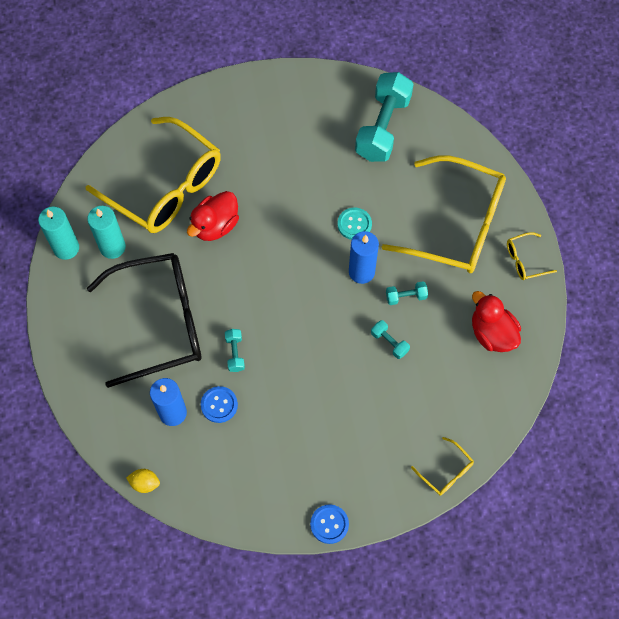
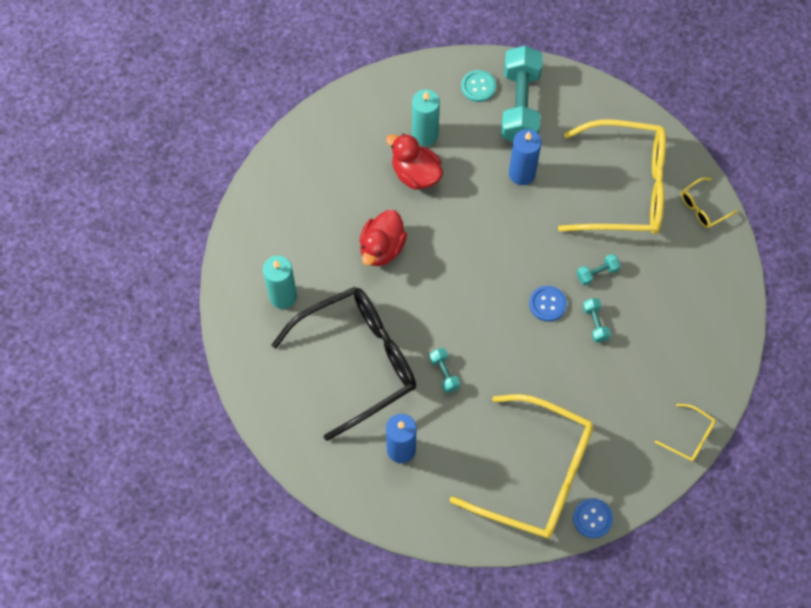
camera: 15 degrees left, 0 degrees up
(66, 248) = (235, 309): turquoise candle -> turquoise candle (425, 135)
(145, 483) = (396, 527): yellow lemon -> none
(165, 186) = (316, 220): yellow glasses -> yellow glasses (535, 474)
(219, 405) = (445, 429): blue button -> blue button (547, 304)
(354, 224) = (522, 212): turquoise button -> turquoise button (478, 87)
(361, 272) = (545, 259): blue candle -> blue candle (522, 173)
(389, 342) = (595, 323): turquoise dumbbell -> turquoise dumbbell turned 45 degrees clockwise
(492, 333) = (693, 289): red duck -> red duck (415, 174)

